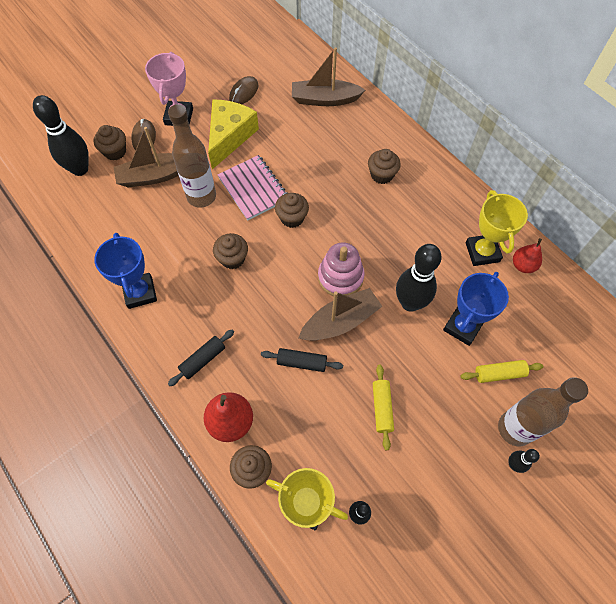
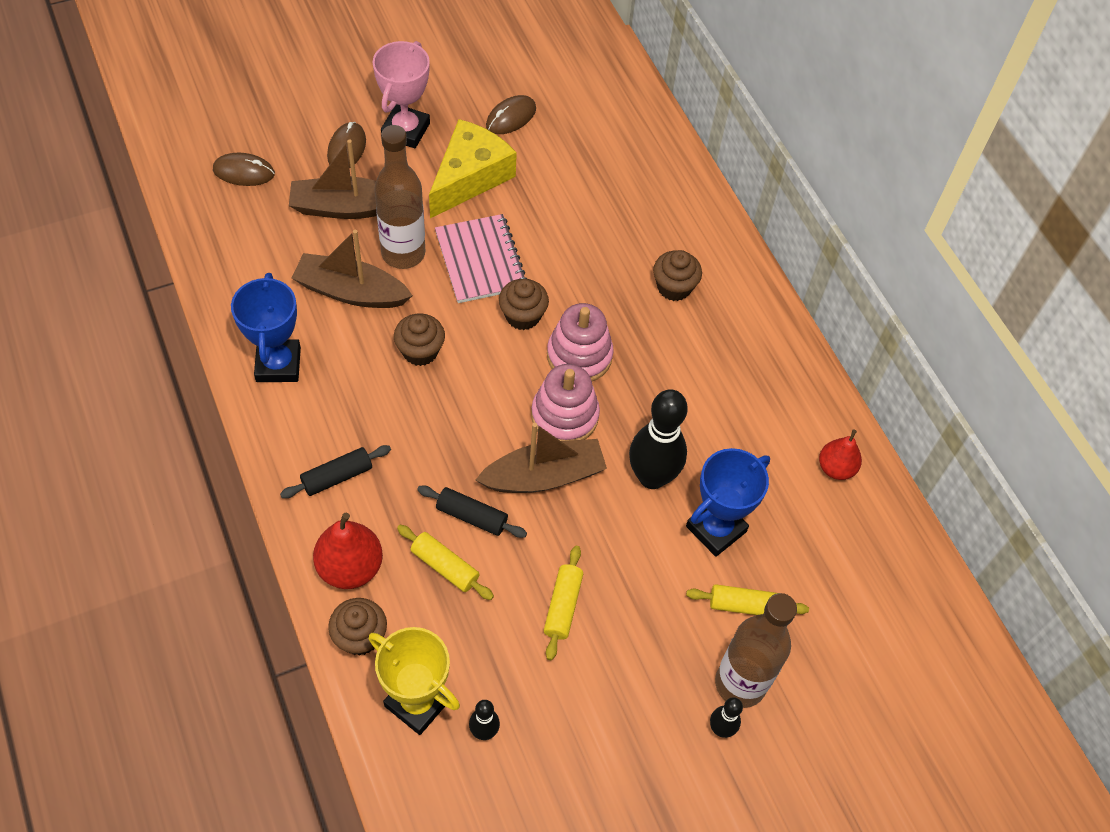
camera: 10 degrees right, 5 degrees down
(80, 169) = (244, 172): black bowling pin -> brown mouse
(115, 152) = (300, 159): brown cupcake -> none
(295, 403) = (445, 566): none -> yellow rolling pin
(324, 99) = (627, 156): brown boat -> brown boat (351, 291)
(337, 235) = (579, 355): none -> pink stacking toy
(482, 252) = (782, 434): yellow trophy -> none

